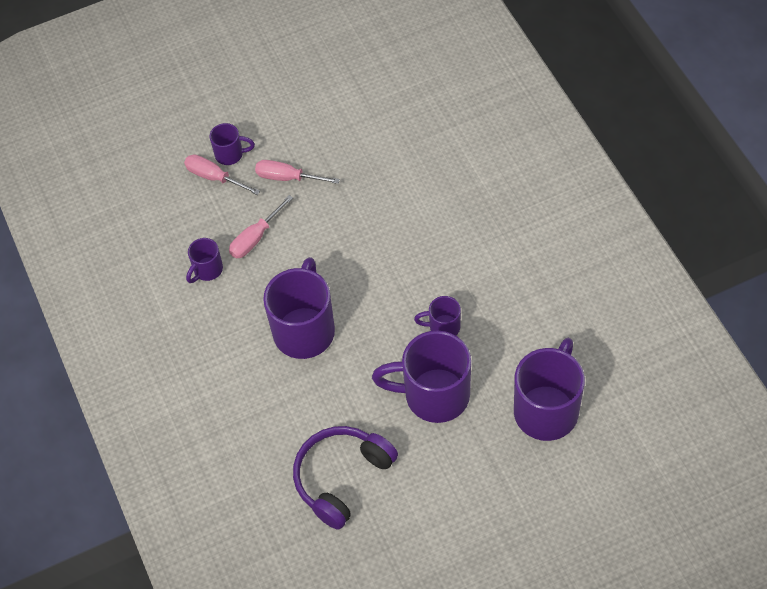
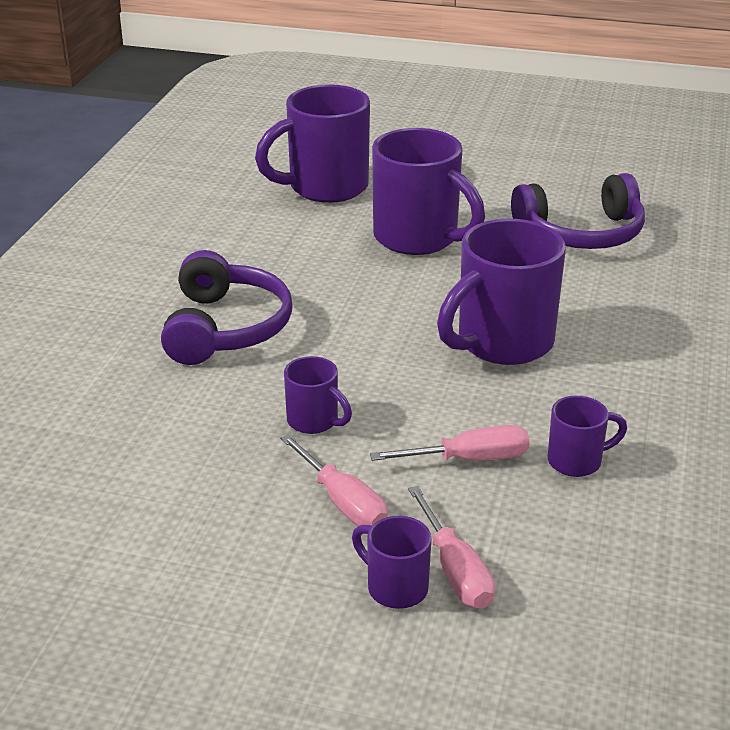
camera: 145 degrees left, 25 degrees down
(443, 327) = (341, 273): purple mug -> purple mug (314, 421)
(453, 239) = (225, 328): none -> purple headphones

